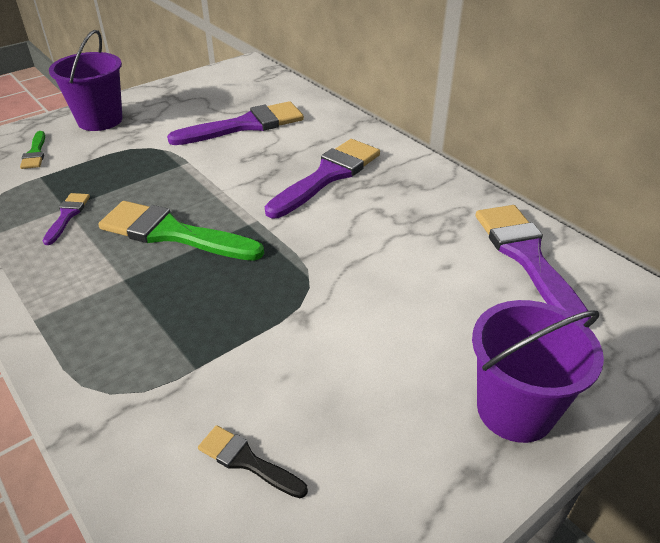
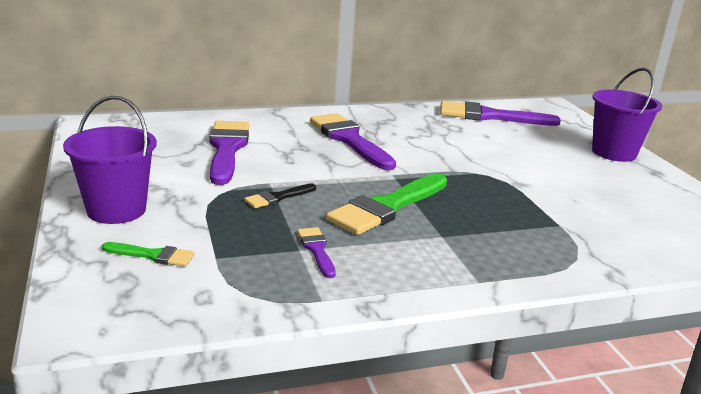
camera: 70 degrees left, 15 degrees down
(67, 216) = (317, 250): purple brush -> purple brush turned 45 degrees clockwise
(247, 461) = (644, 223): black brush -> black brush (278, 197)

